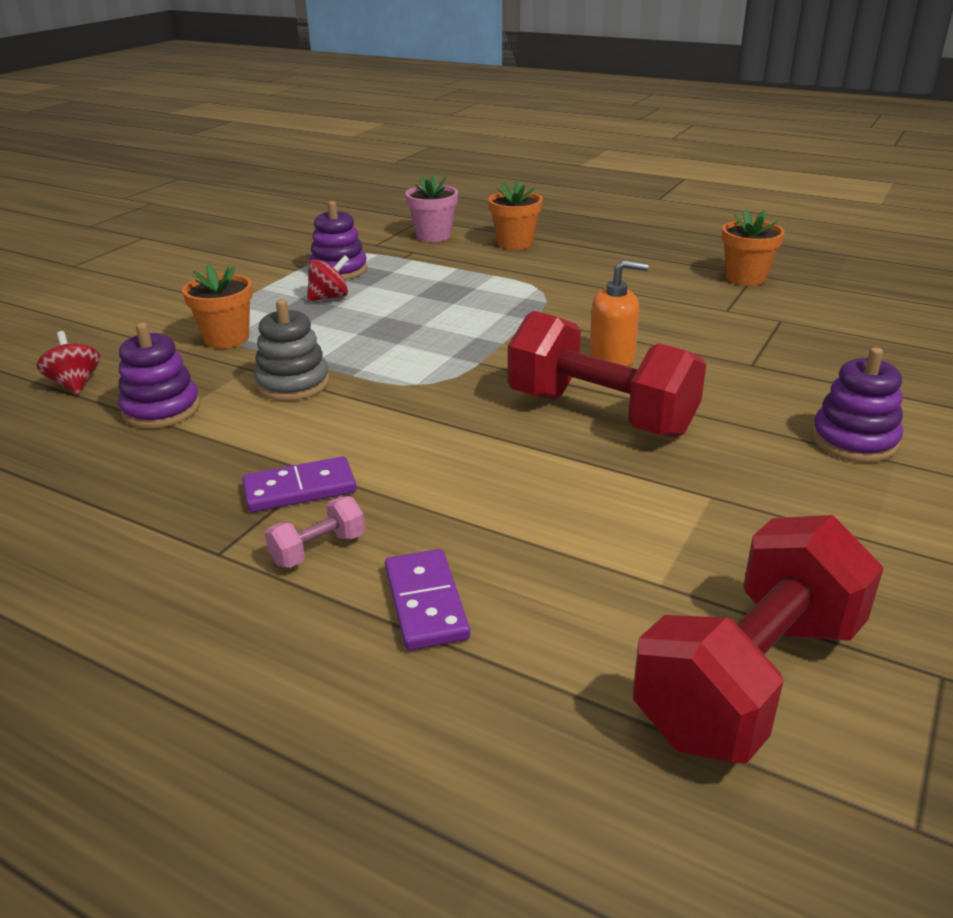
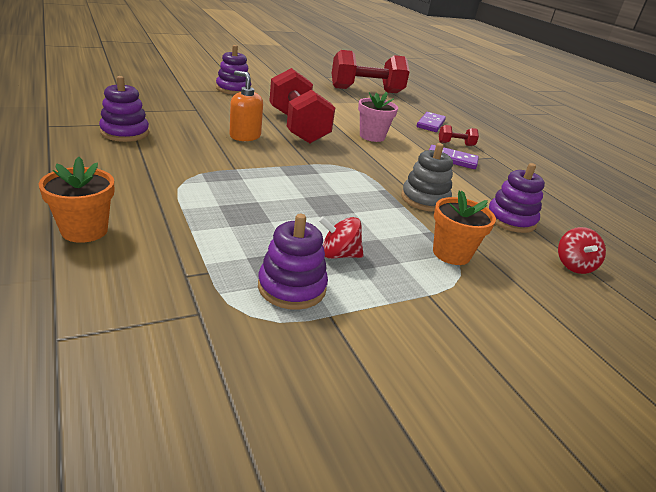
camera: 150 degrees left, 0 degrees up
(318, 549) = (455, 144): pink dumbbell -> red dumbbell
(433, 236) = (119, 290): pink flower pot -> pink flower pot (372, 136)
(697, 299) = (125, 133): none -> purple stacking toy
(745, 278) = (60, 127): orange flower pot -> none

